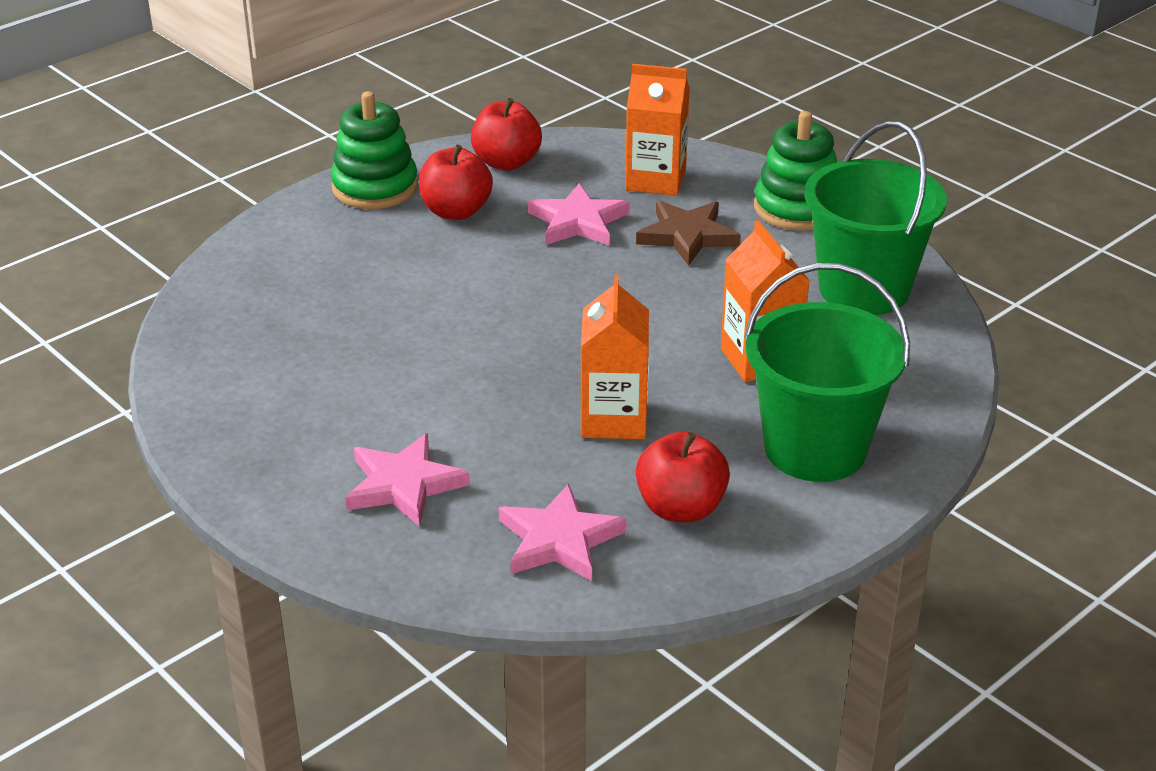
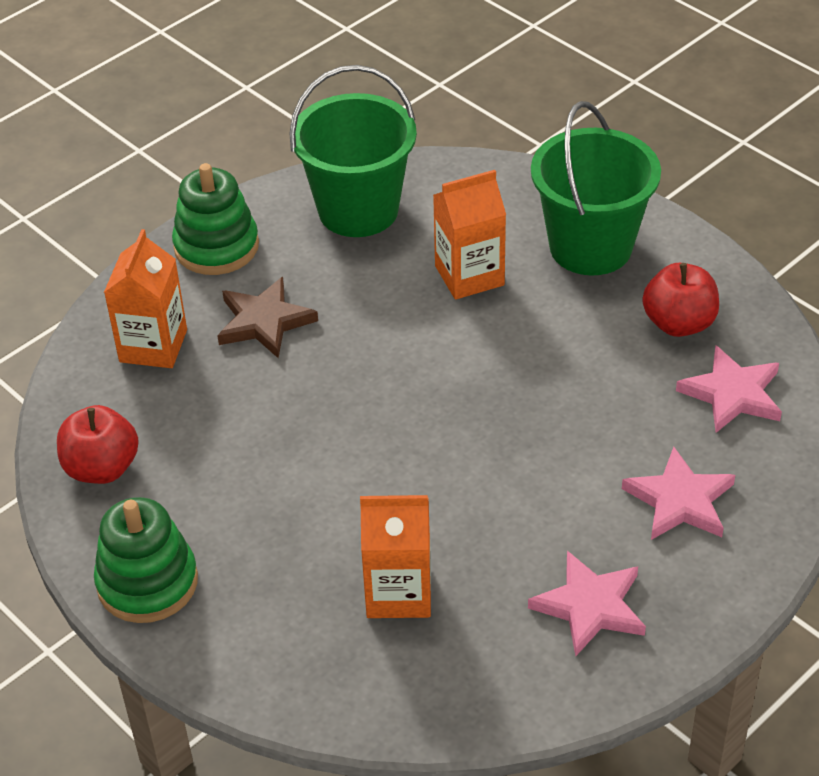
camera: 90 degrees left, 10 degrees up
(456, 211) = (206, 504): red apple -> none
(578, 222) = (233, 402): pink star -> pink star (590, 606)
(613, 419) = (566, 366): orange carton -> orange carton (399, 592)

